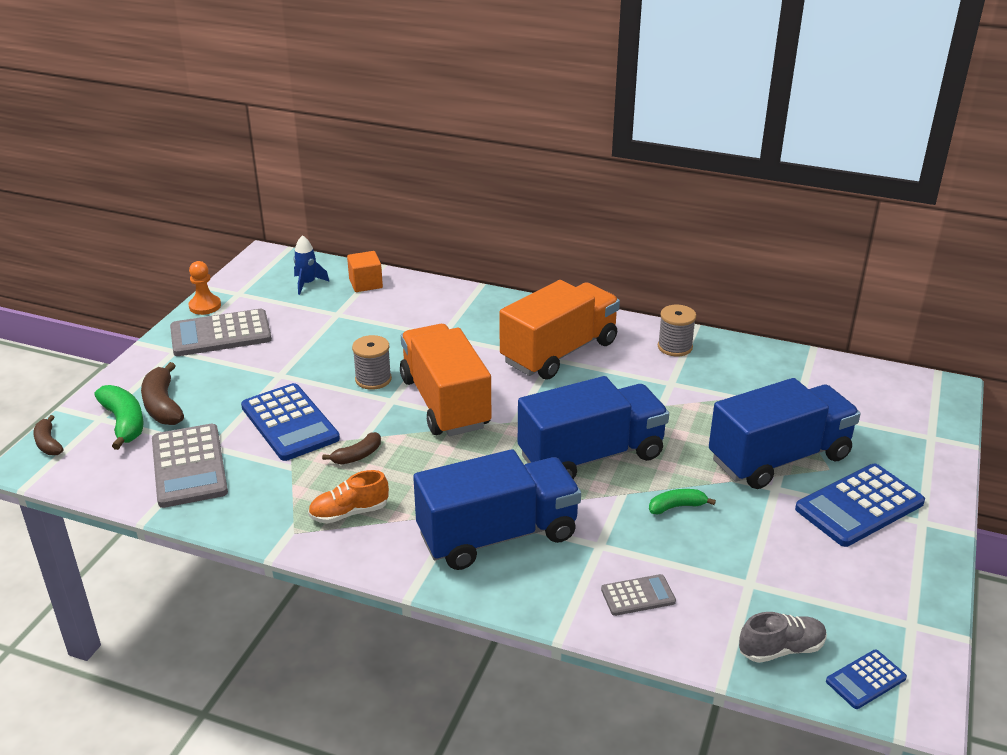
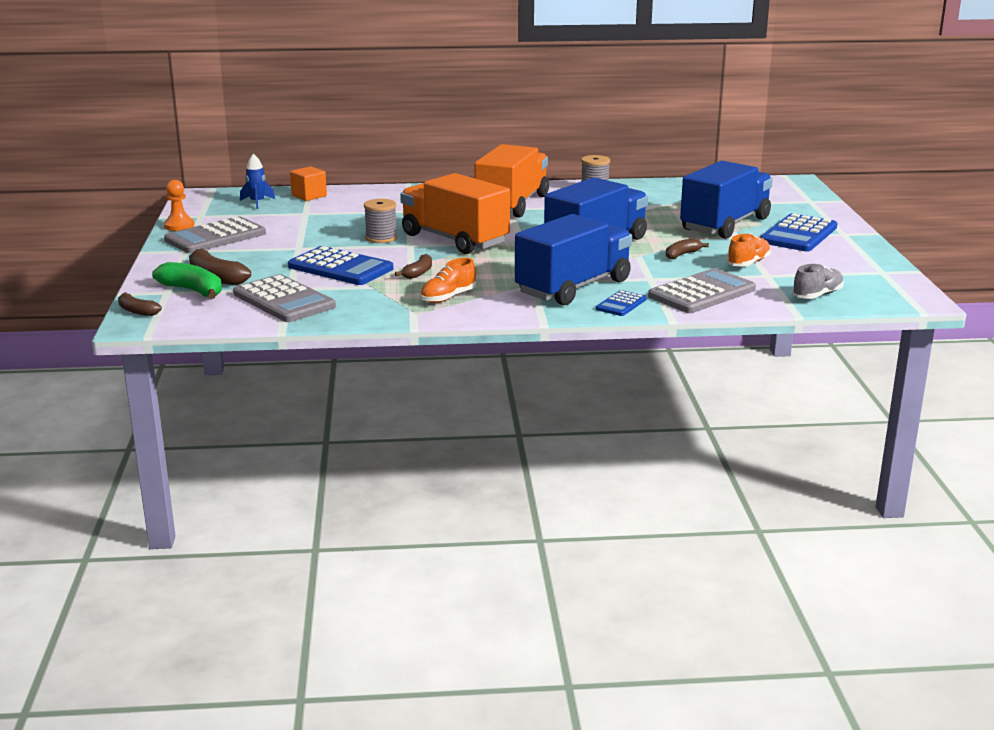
camera: 25 degrees left, 10 degrees down
(638, 596) = (702, 293): grey calculator -> grey calculator, size x1.92
(676, 506) = (682, 254): green banana -> brown banana
(745, 549) = (748, 263): none -> orange shoe
(865, 680) = (880, 296): blue calculator -> blue calculator (621, 304)

